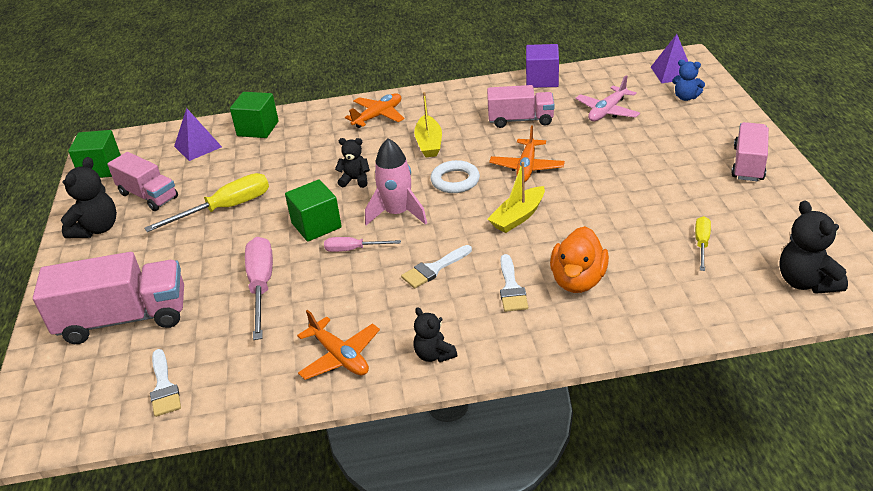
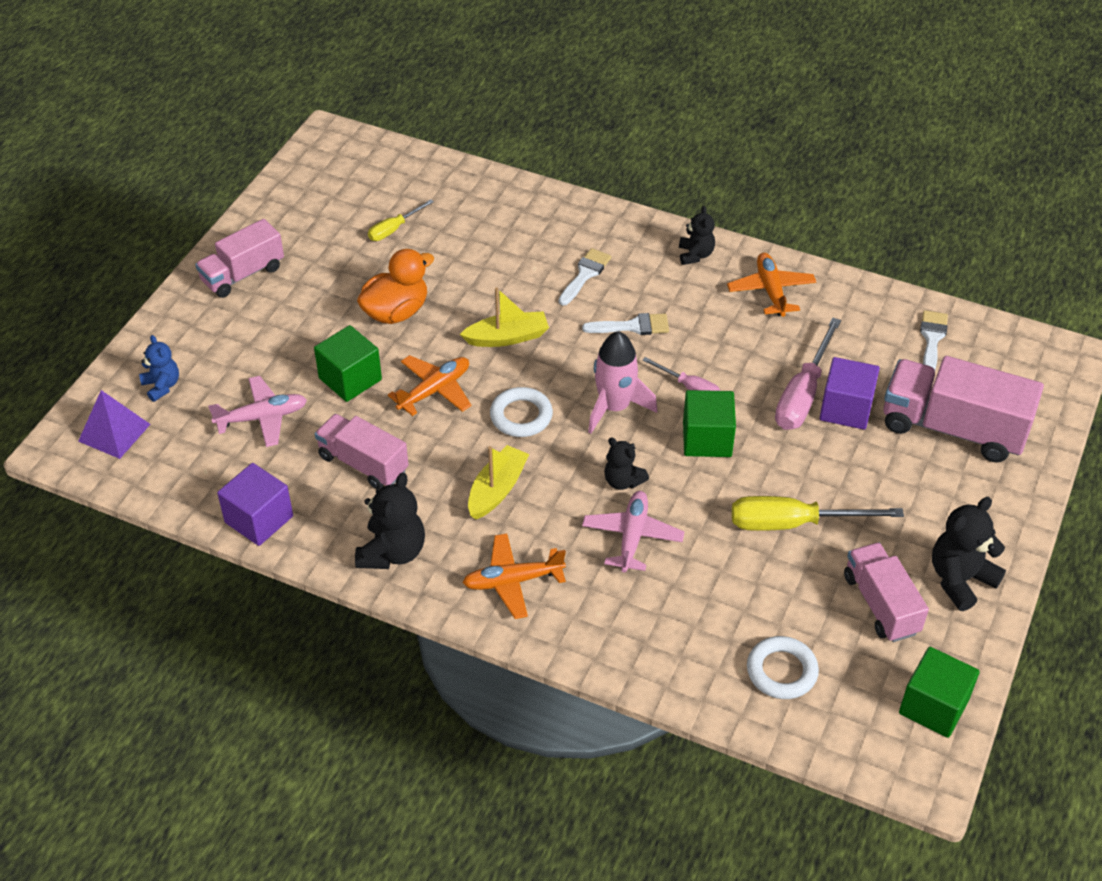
camera: 150 degrees left, 10 degrees up
(198, 146) = (781, 671): purple pyramid -> white ring
(220, 292) = (846, 409): none -> purple cube
(258, 129) = (682, 659): green cube -> green cube (350, 379)
(326, 159) = (632, 537): none -> pink plane
(578, 280) = (526, 252): orange duck -> orange duck (396, 312)
(806, 282) = (368, 165): black teddy bear -> black teddy bear (392, 552)

